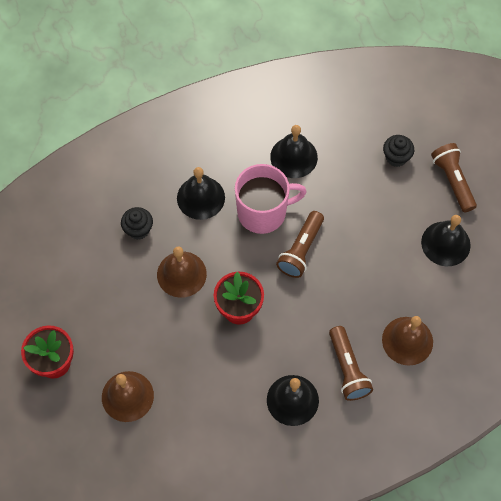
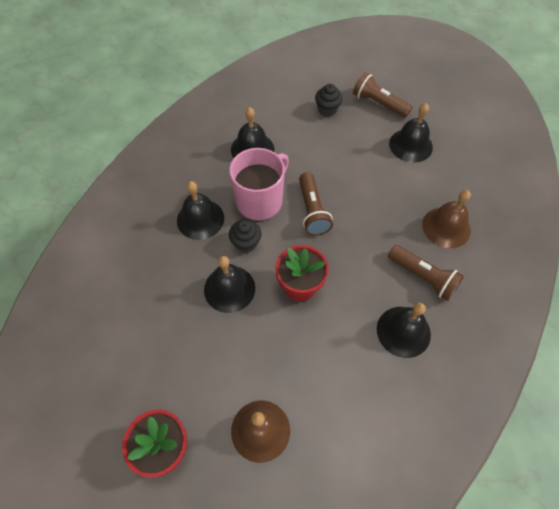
camera: 35 degrees left, 5 degrees down
(138, 230) = (164, 275): black cupcake -> black cupcake (246, 243)
(181, 274) = (229, 288): brown bell -> black bell

